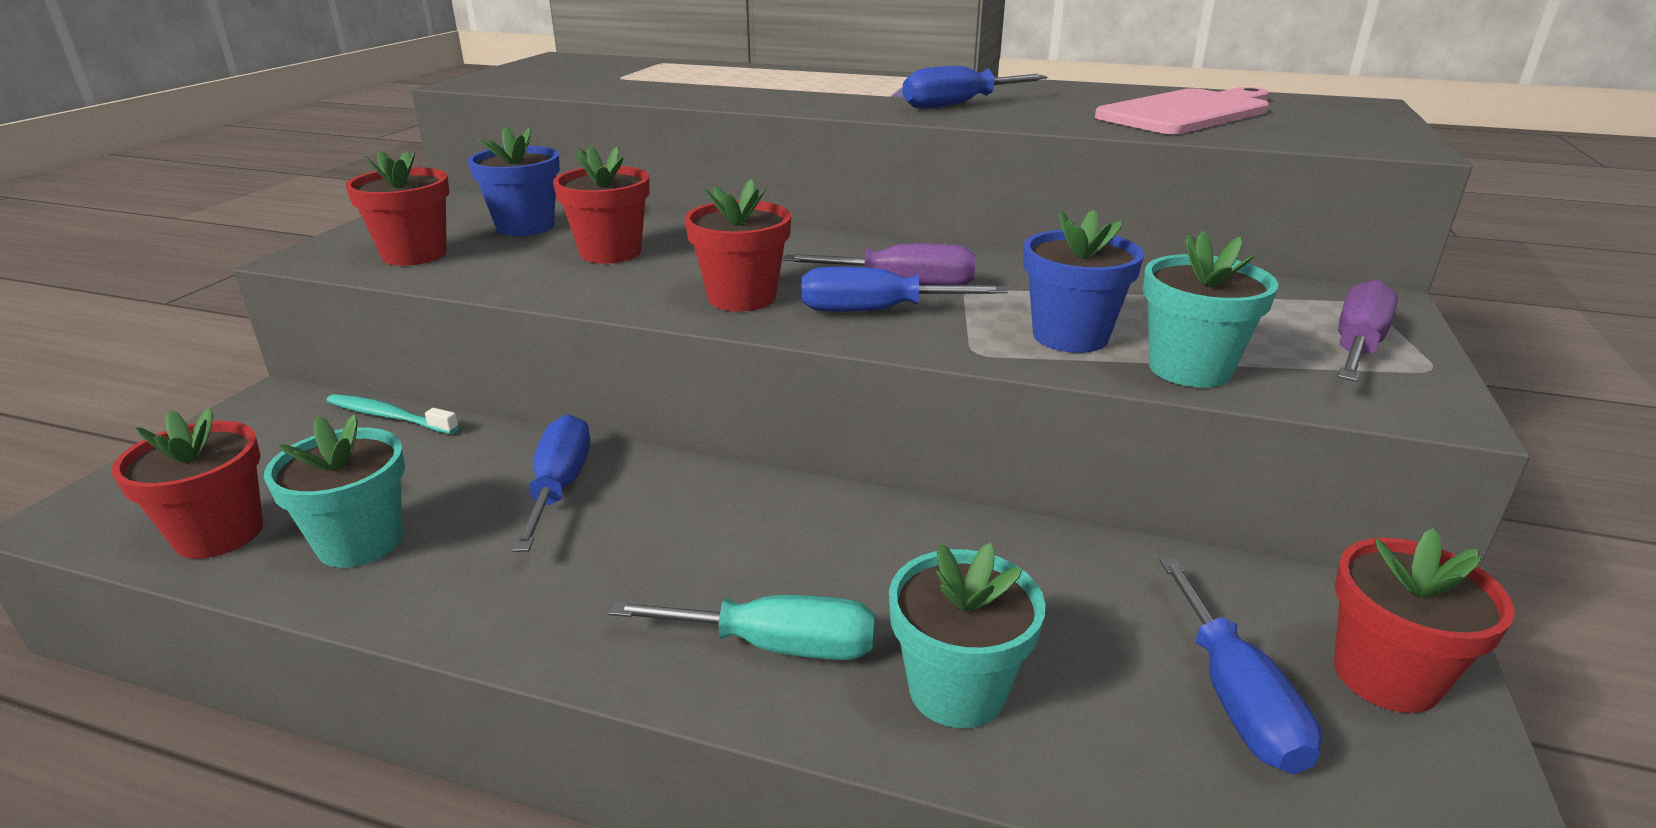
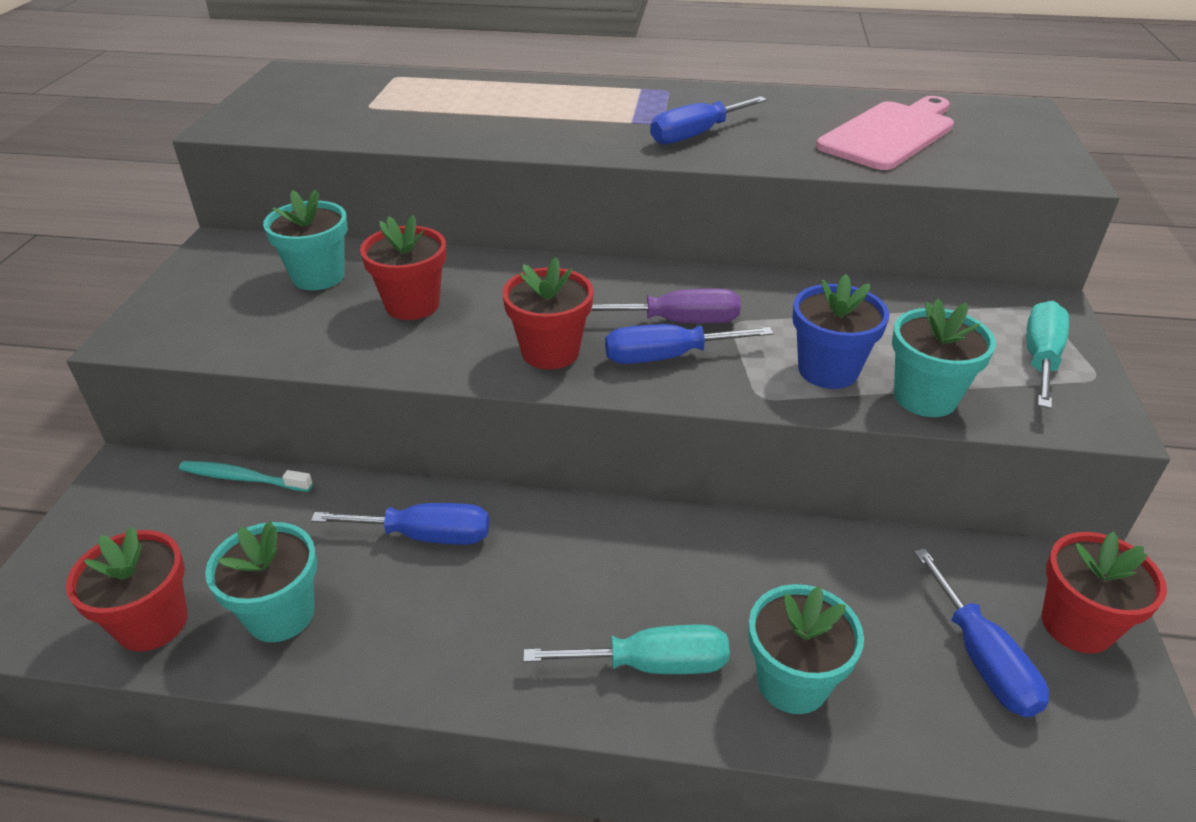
camera: 10 degrees left, 10 degrees up
(414, 254) = (232, 324): red flower pot -> none
(525, 226) = (318, 276): blue flower pot -> turquoise flower pot
(559, 487) = (425, 536): blue screwdriver -> blue screwdriver turned 105 degrees clockwise
(1356, 346) = (1040, 358): purple screwdriver -> turquoise screwdriver

